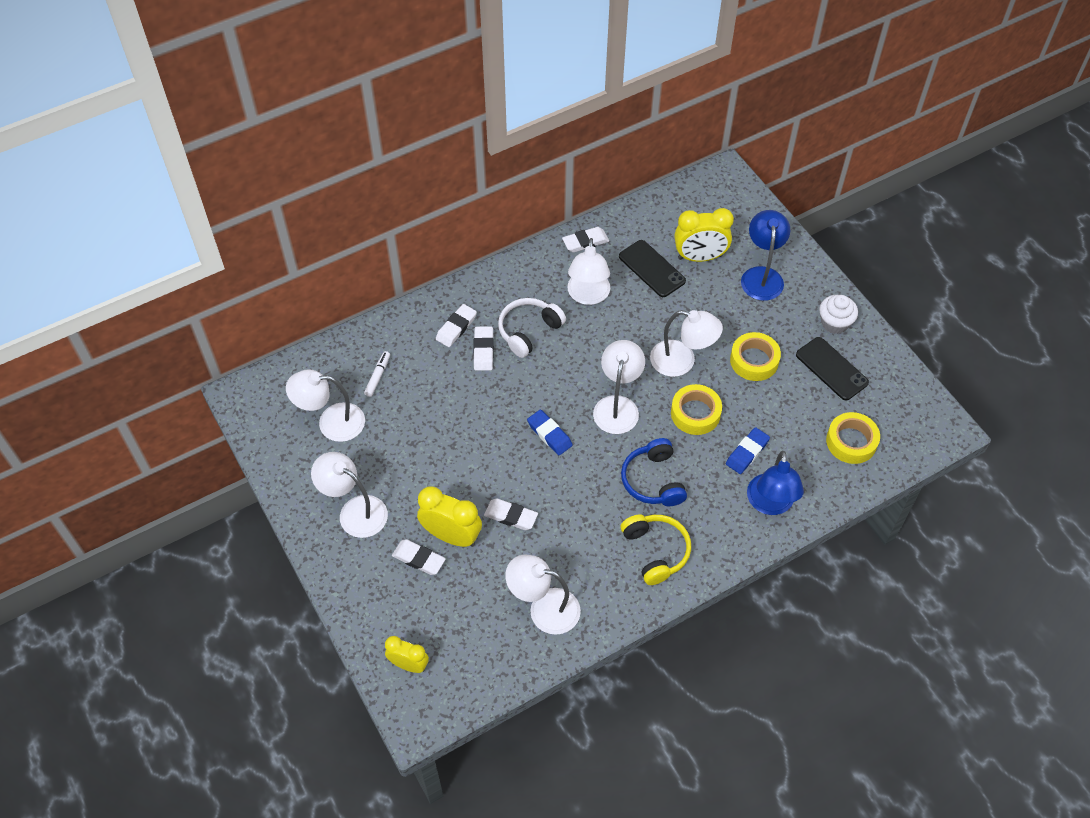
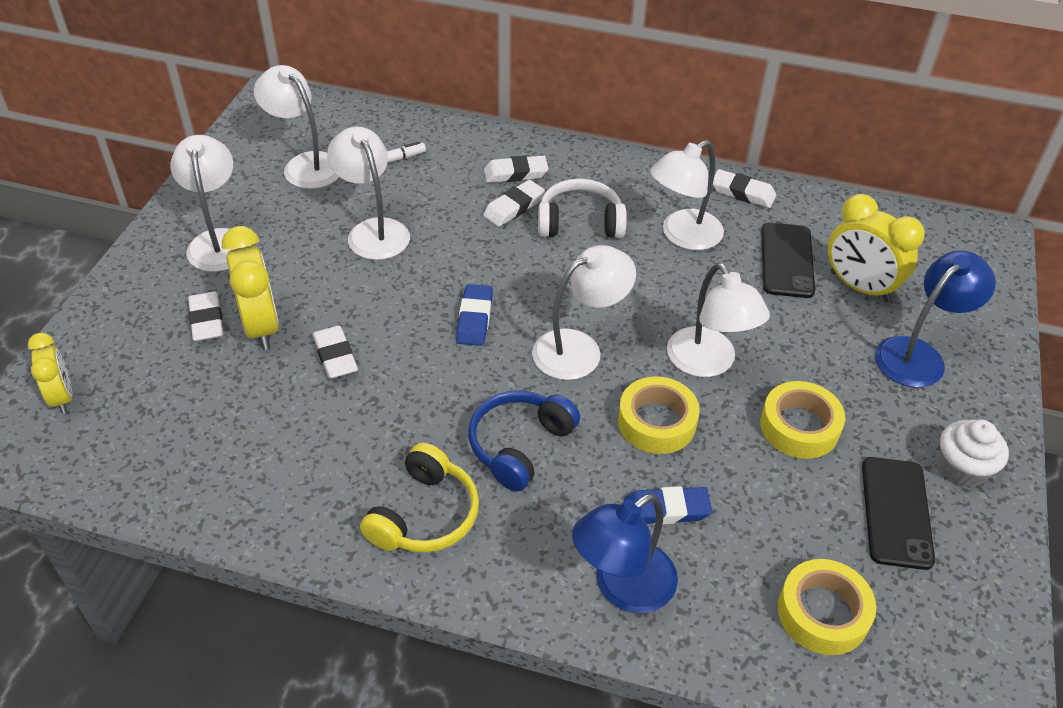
camera: 45 degrees right, 10 degrees down
(544, 608) = (241, 463): white lamp -> white lamp (373, 231)

